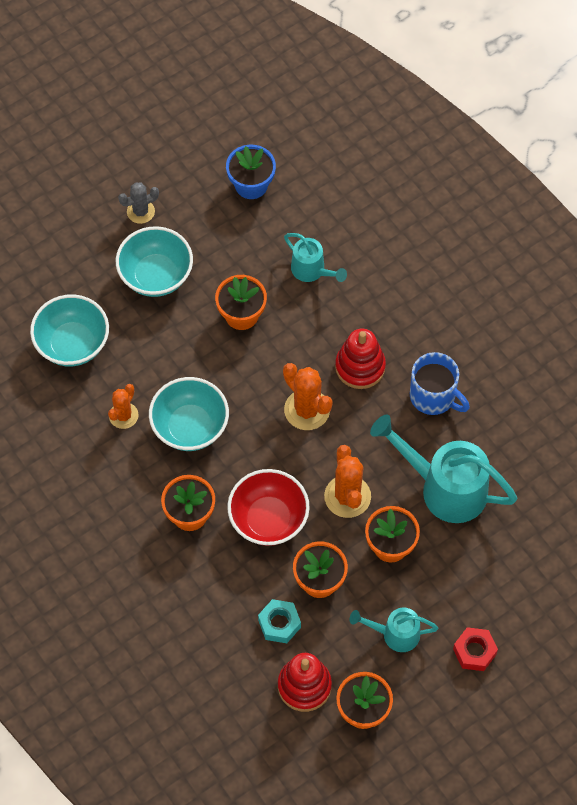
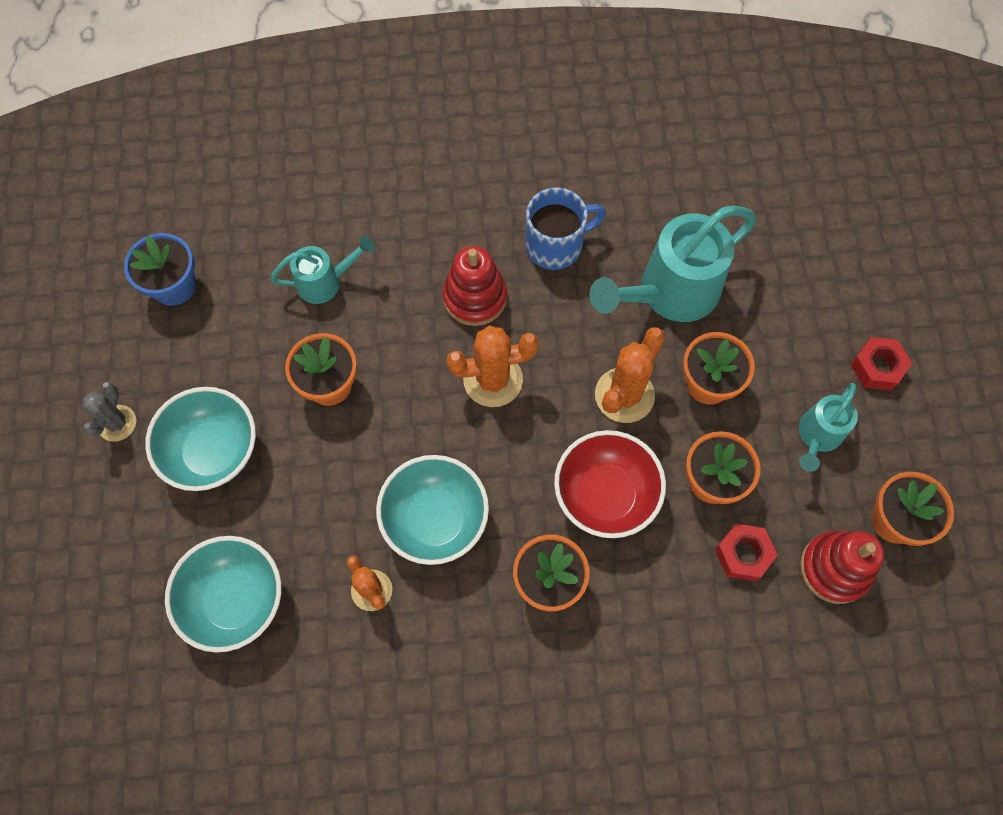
camera: 60 degrees left, 5 degrees up
(279, 624) = (743, 554): turquoise nut -> red nut
(347, 496) = (624, 395): orange cactus -> orange cactus turned 75 degrees counterclockwise

